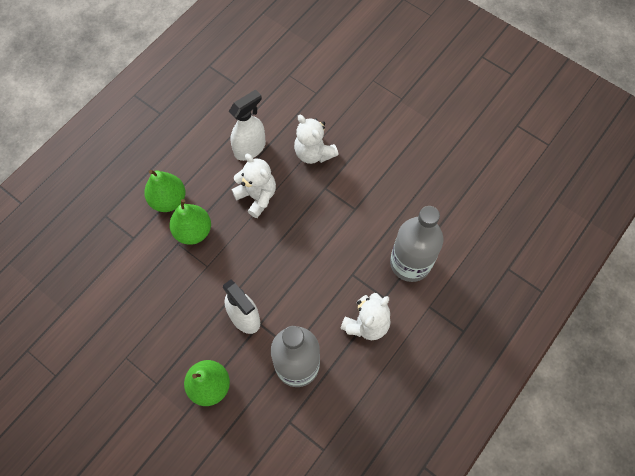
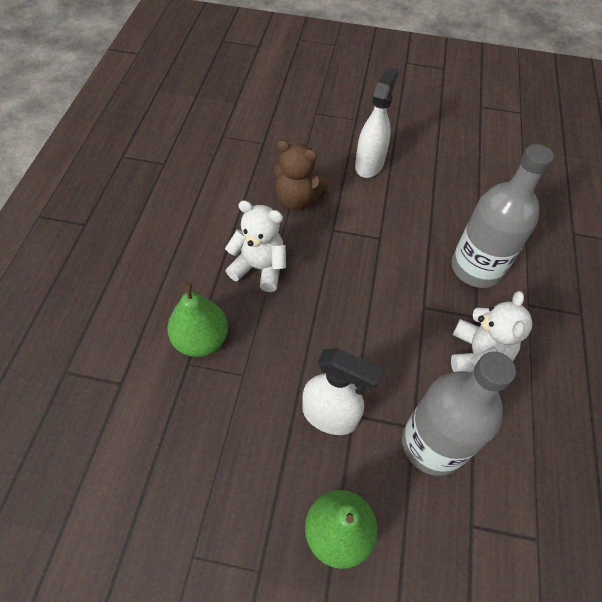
camera: 30 degrees left, 10 degrees down
(168, 200) = (147, 316): green pear -> none
(250, 148) = (220, 221): white spray bottle -> white spray bottle (369, 164)
(314, 153) = (297, 199): white teddy bear -> brown teddy bear

